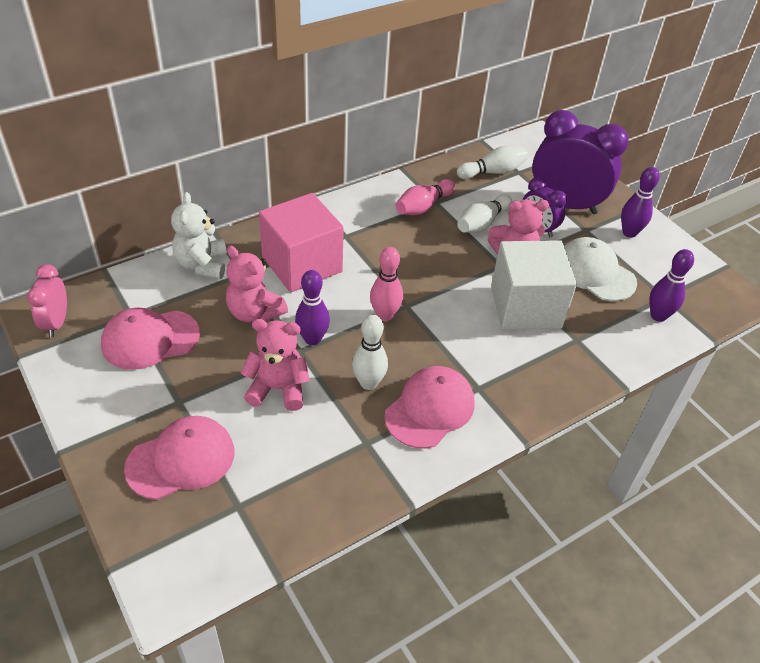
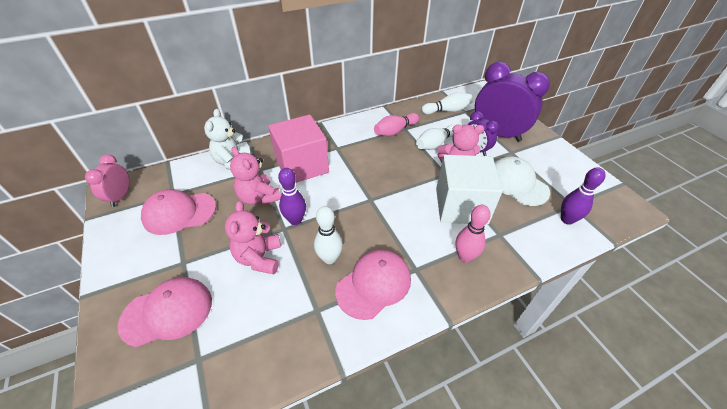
camera: 10 degrees right, 0 degrees up
(278, 389) = (259, 258): pink teddy bear -> pink teddy bear turned 105 degrees counterclockwise
(385, 315) = (353, 206): pink bowling pin -> pink bowling pin (465, 256)
(629, 233) = (544, 156): purple bowling pin -> none

